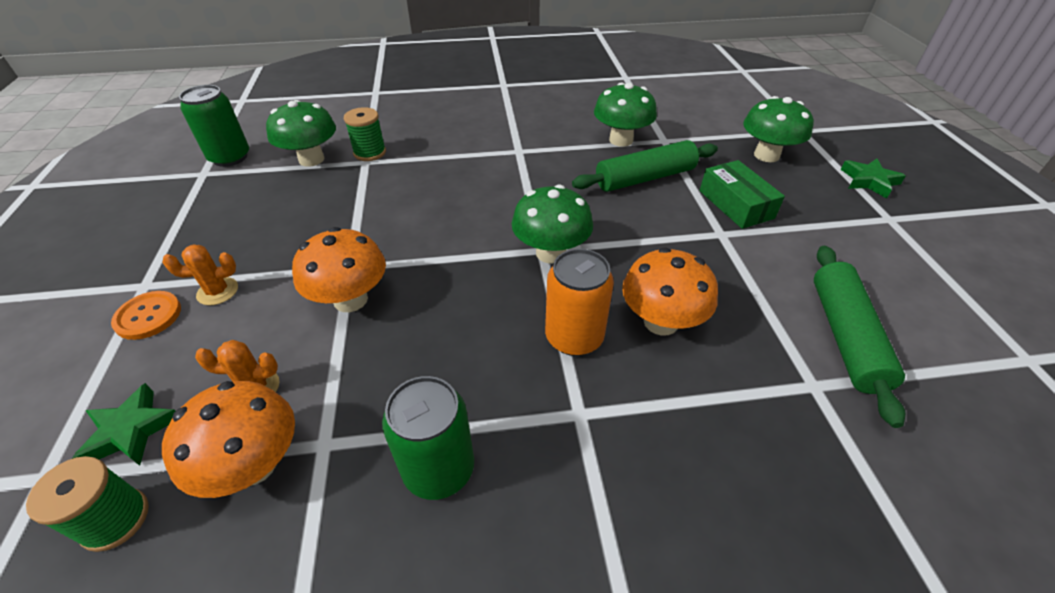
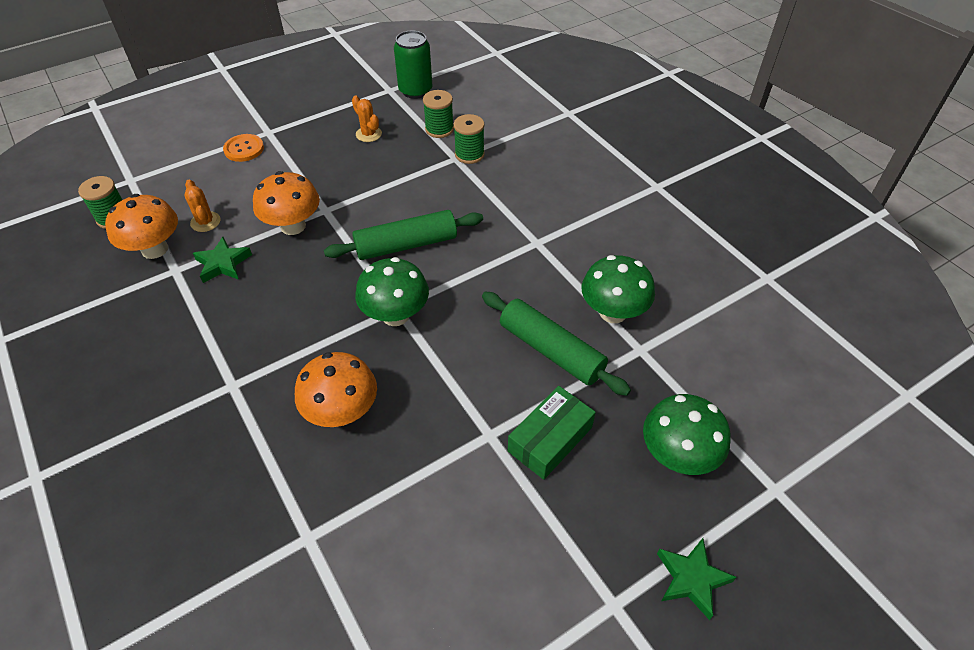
camera: 65 degrees right, 5 degrees up
(131, 431) = (164, 192): green star -> green star (223, 264)
(217, 291) = (275, 164): orange cactus -> orange cactus (368, 134)
(311, 159) = (439, 129): green mushroom -> green spool
(439, 469) = (171, 328): green can -> none
(574, 337) = (303, 360): orange can -> none
(845, 336) = (379, 561): green rolling pin -> green rolling pin (406, 245)

